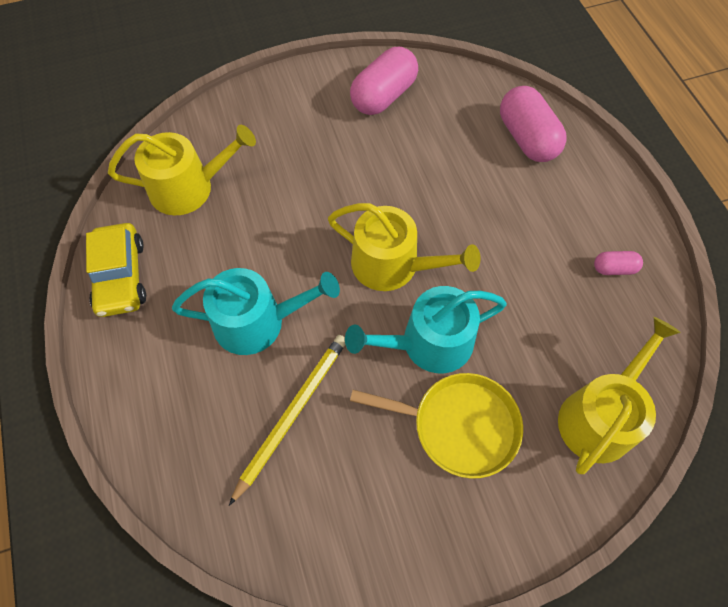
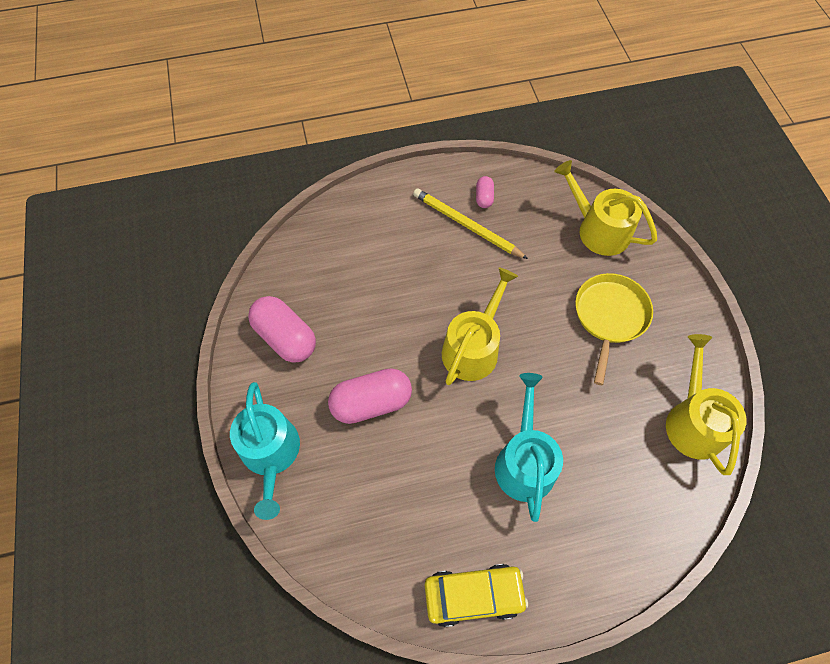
camera: 85 degrees left, 0 degrees up
(189, 187) = (373, 529): yellow watering can -> yellow watering can (693, 421)
(292, 413) = (606, 434): yellow pencil -> yellow pencil (466, 225)
(428, 343) = (544, 329): turquoise watering can -> turquoise watering can (271, 454)
(527, 138) = (354, 230): pink capsule -> pink capsule (371, 402)

